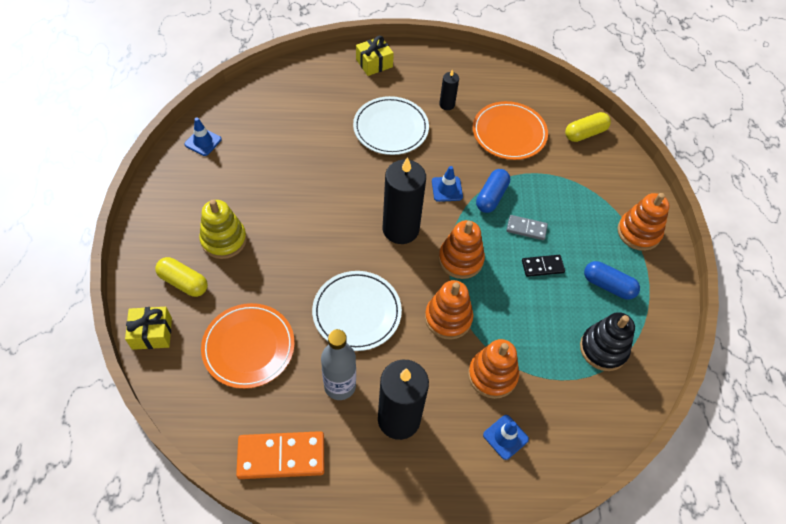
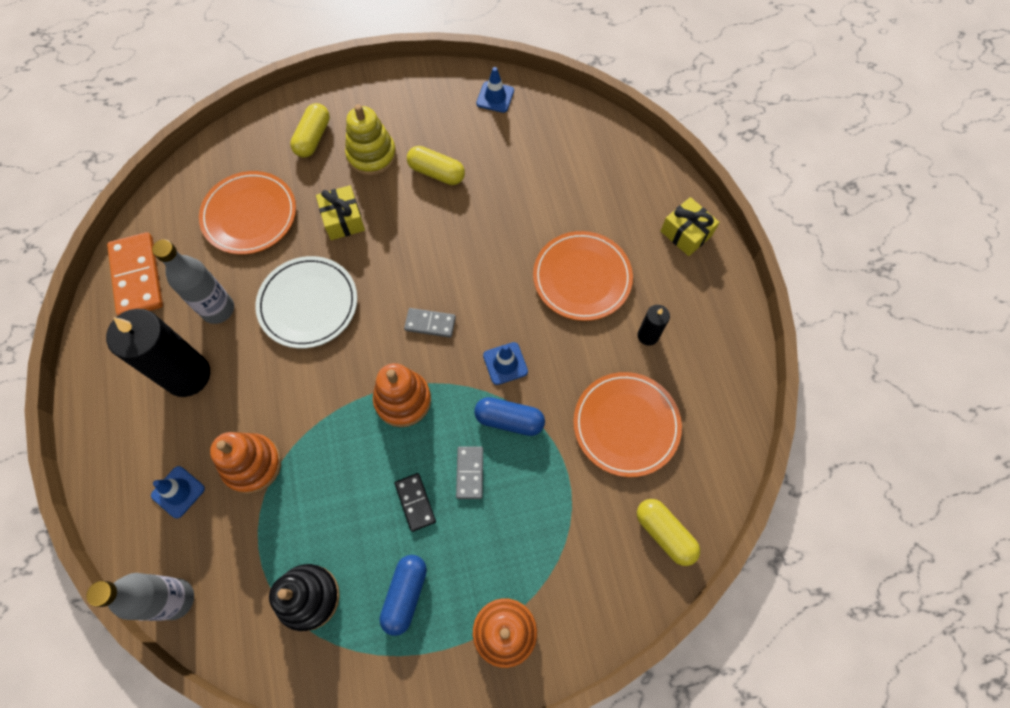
camera: 80 degrees right, 10 degrees up
(152, 333) = (252, 131): yellow gift -> yellow gift (343, 219)
(261, 197) = (436, 172): none -> yellow capsule
(390, 128) = (582, 278): white plate -> orange plate
(400, 229) = (430, 323): black candle -> grey domino
(448, 318) = (318, 401): orange stacking toy -> none
(594, 447) = (175, 599): none -> grey bottle

